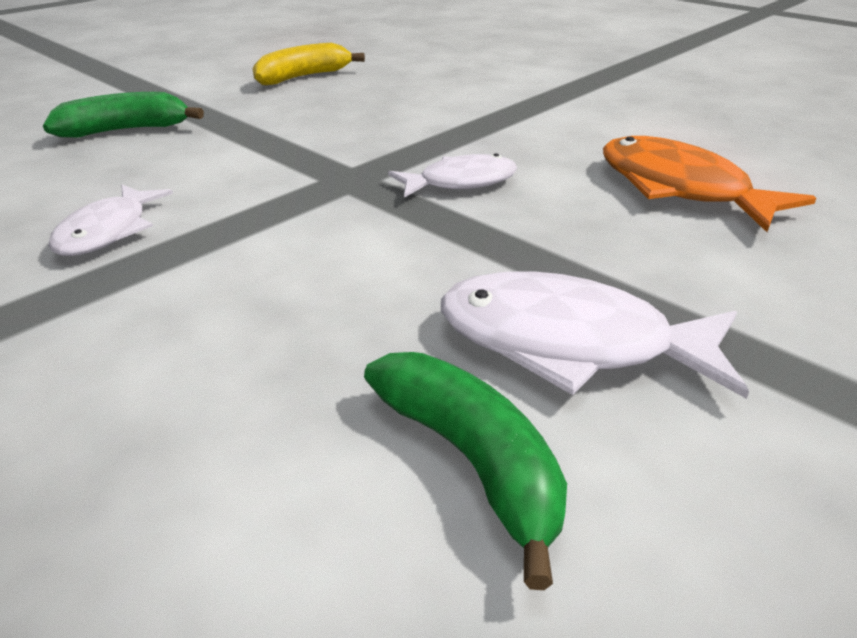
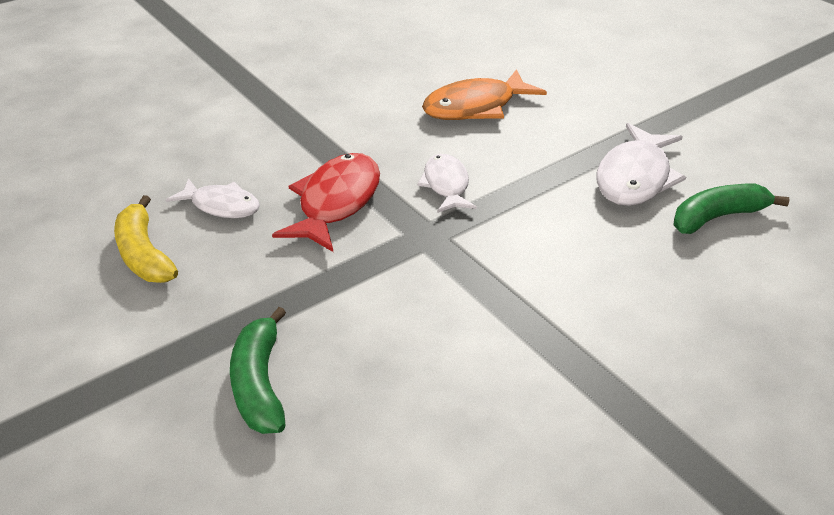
camera: 80 degrees left, 5 degrees up
(108, 231) = (495, 362): white fish -> white fish (221, 206)
(400, 131) = (336, 202): none -> red fish

